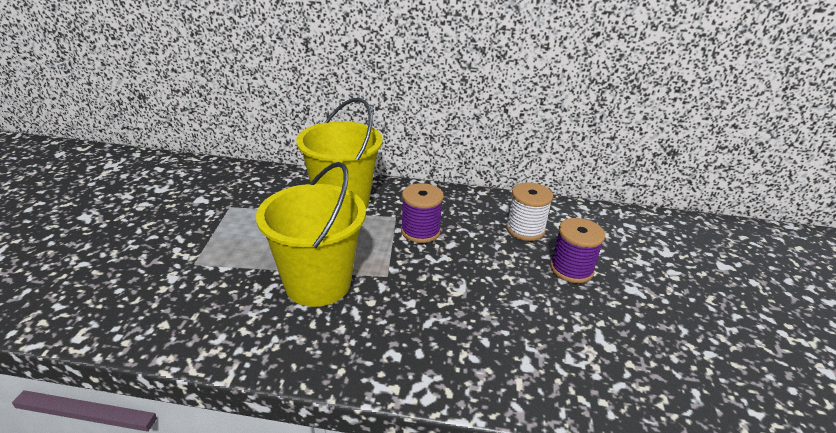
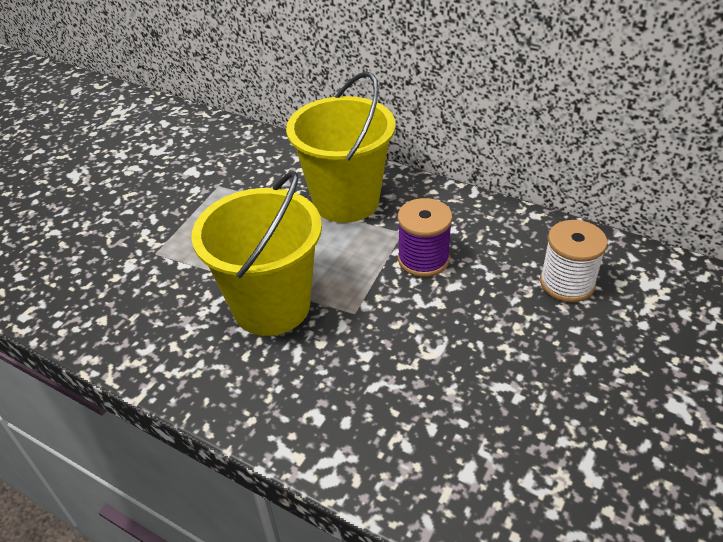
camera: 25 degrees right, 10 degrees up
(571, 269) = (601, 356): purple spool -> none

